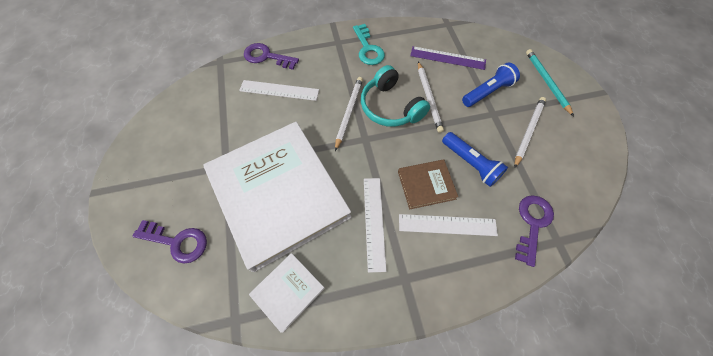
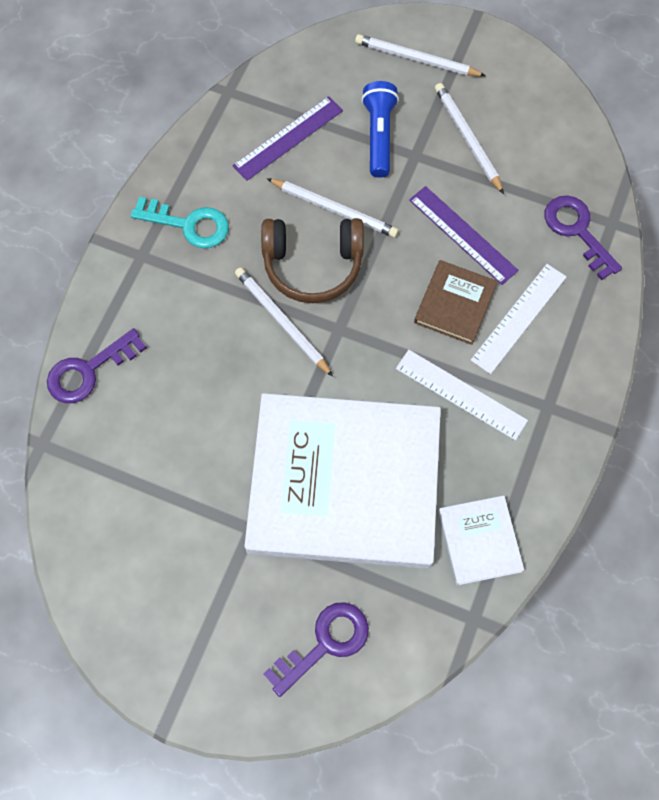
camera: 55 degrees left, 5 degrees up
(279, 90) = (170, 389): white ruler -> none
(390, 107) = (313, 265): turquoise headphones -> brown headphones
(470, 163) = (463, 235): blue flashlight -> purple ruler
(546, 82) = (416, 59): turquoise pencil -> white pencil

